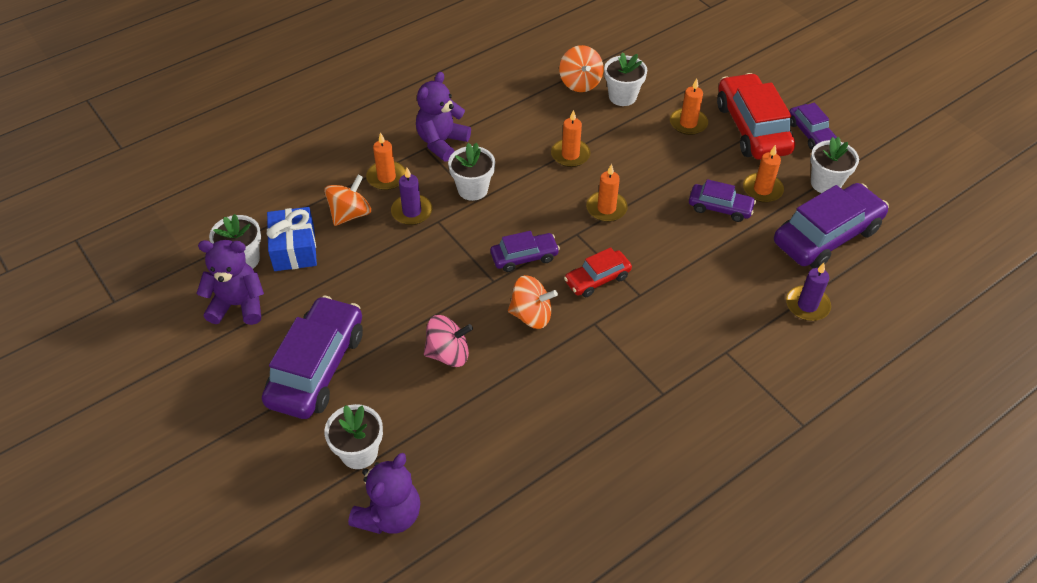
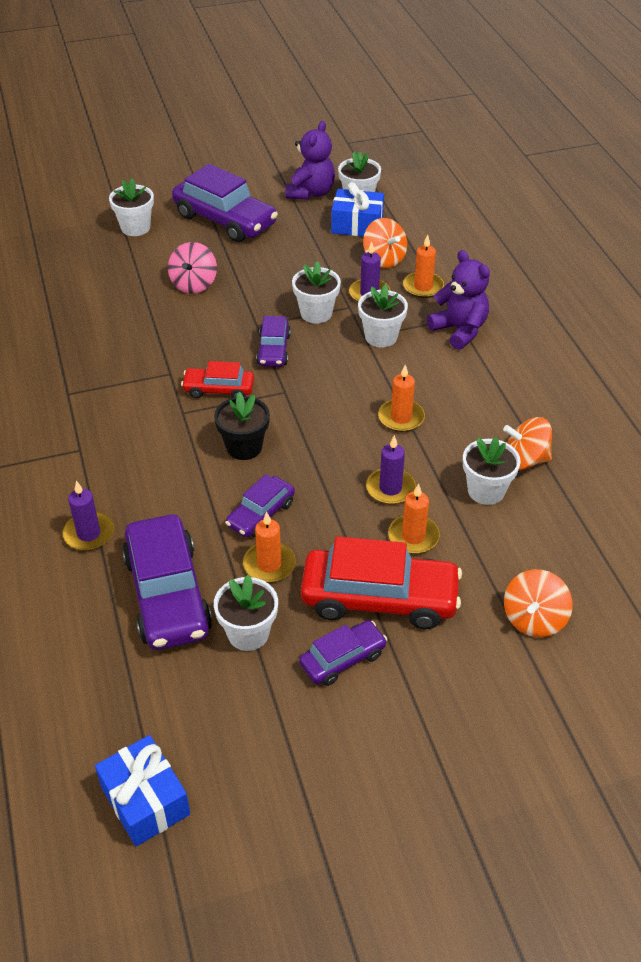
camera: 110 degrees right, 5 degrees down
(389, 515) = (76, 233): purple teddy bear -> none
(457, 242) = (316, 313): none -> white flower pot
(531, 315) = (203, 338): orange spinning top -> orange spinning top (534, 619)
(597, 279) = (218, 389): red car -> red car turned 75 degrees counterclockwise
(606, 208) = (307, 422): orange candle -> none
(650, 144) = (390, 488): none -> purple candle
(657, 239) = (244, 447): none -> black flower pot
(810, 134) = (343, 659): purple car -> purple car turned 150 degrees clockwise
(972, 193) = (145, 800): none -> blue gift

